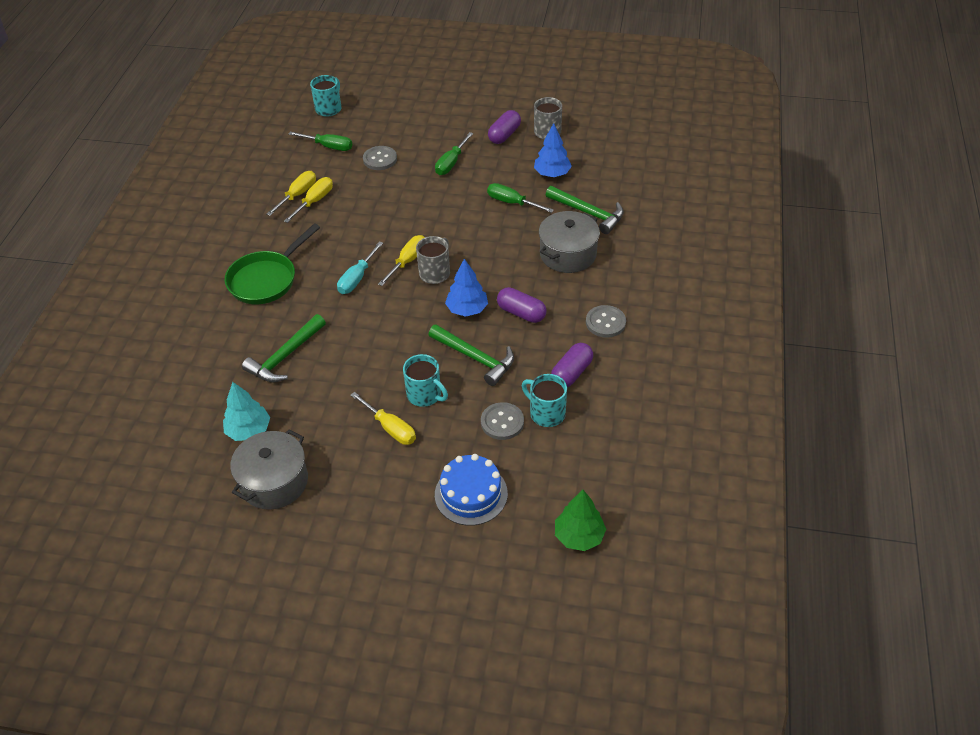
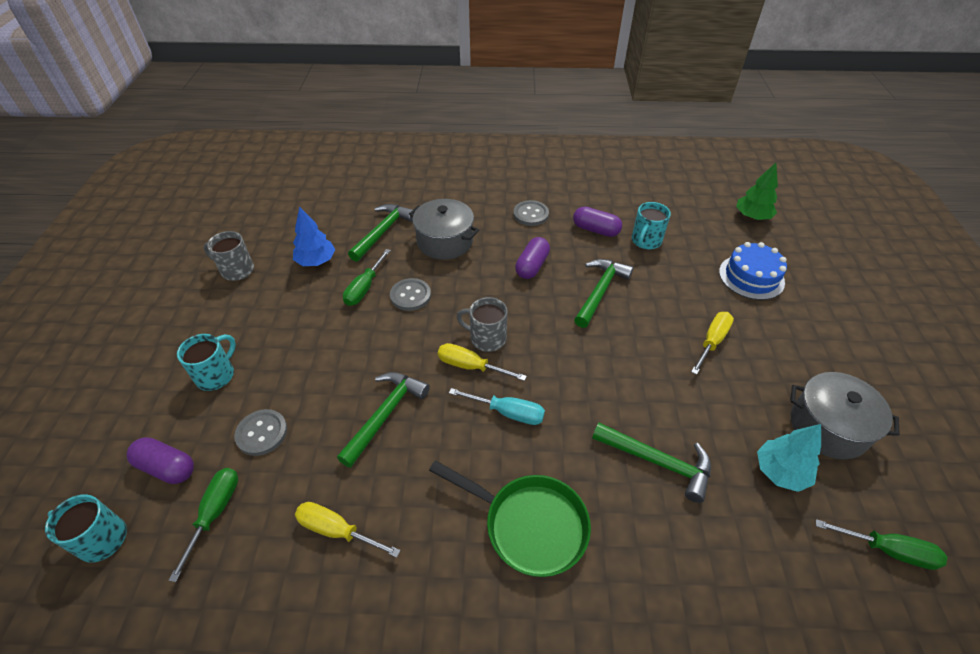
camera: 100 degrees left, 0 degrees up
(314, 201) = (354, 501): yellow screwdriver -> none
(376, 215) = (385, 414): none -> green hammer
(425, 395) = (660, 322): turquoise mug -> turquoise mug (216, 375)
(451, 163) = (283, 351): green screwdriver -> green screwdriver (887, 550)
(467, 309) = (536, 305): blue tree -> none
(502, 422) = (667, 266): grey button -> grey button (410, 295)
(504, 135) = (234, 307): purple capsule -> purple capsule (167, 467)

